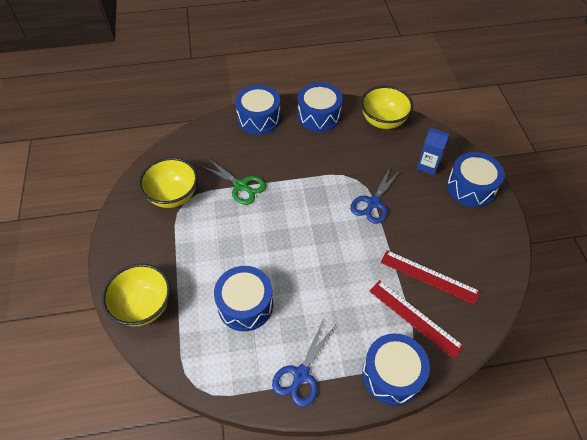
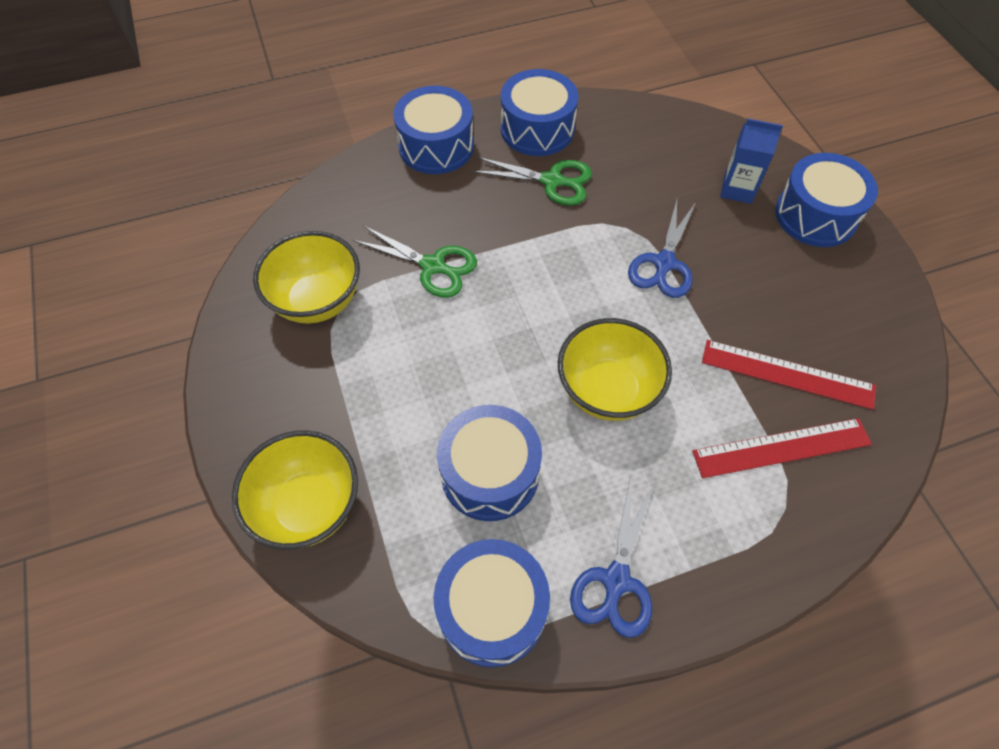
camera: 10 degrees left, 5 degrees up
(320, 147) = (552, 181): none -> green scissors
(383, 121) = (646, 125): yellow bowl -> yellow bowl (607, 390)
(392, 374) = (769, 552): blue drum -> blue drum (492, 609)
(414, 318) = (781, 448): red ruler -> red ruler turned 45 degrees counterclockwise

